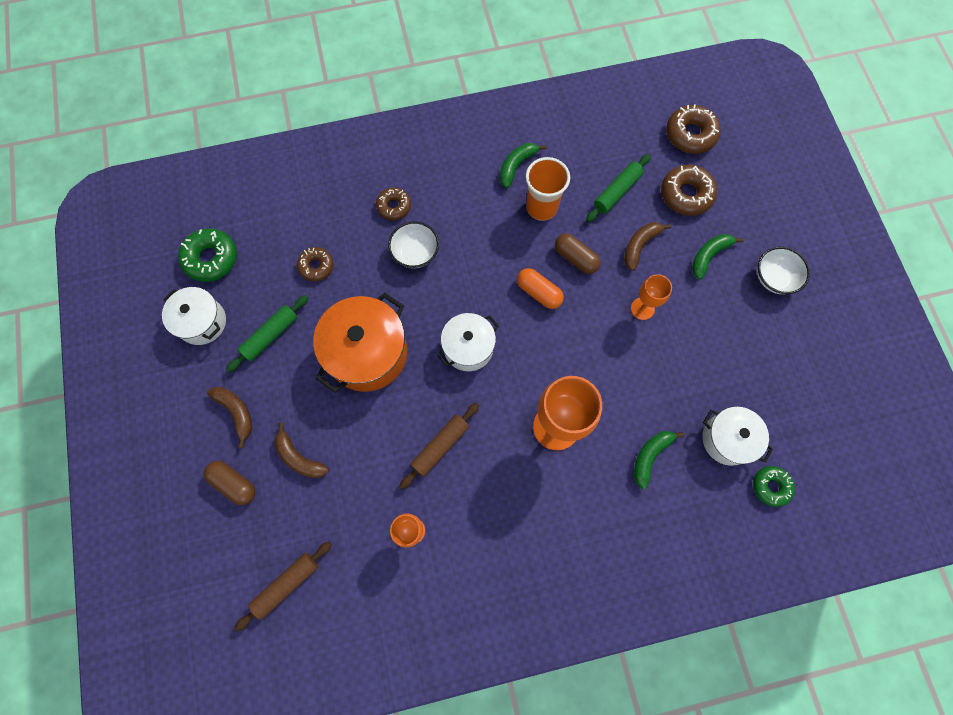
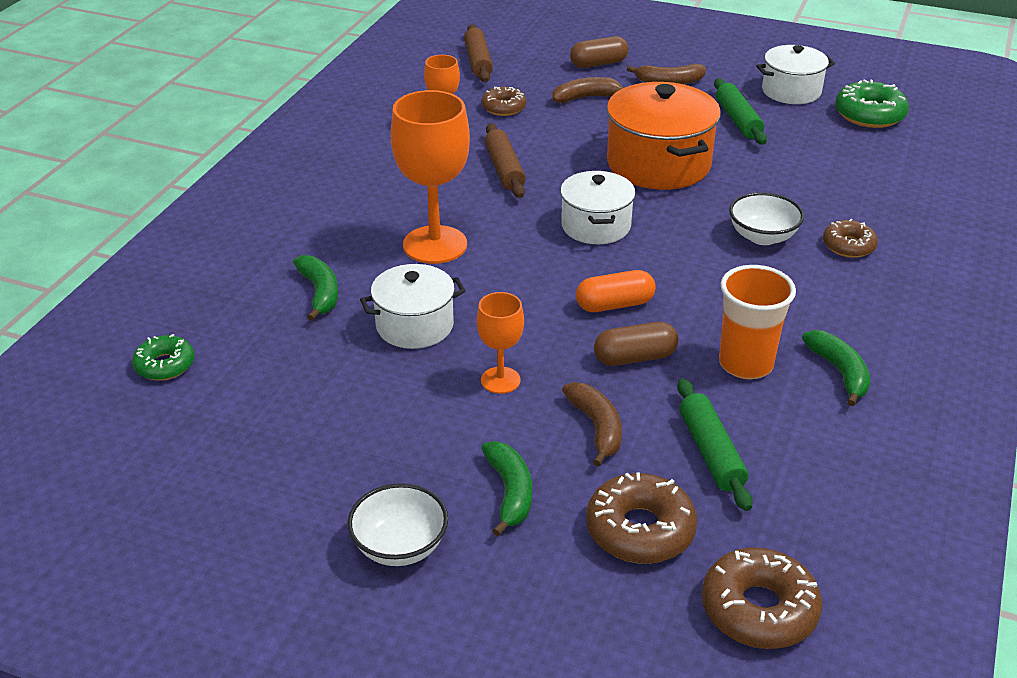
camera: 125 degrees right, 35 degrees down
(316, 266) = (803, 169): brown donut -> brown donut (503, 107)
(727, 439) = (258, 361): white pot -> white pot (415, 325)

